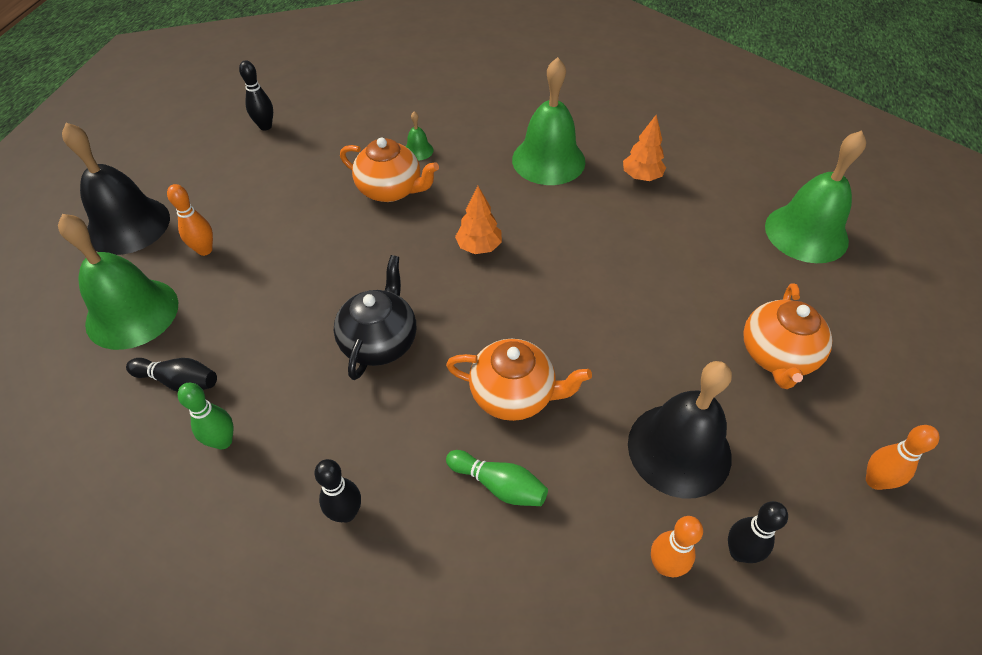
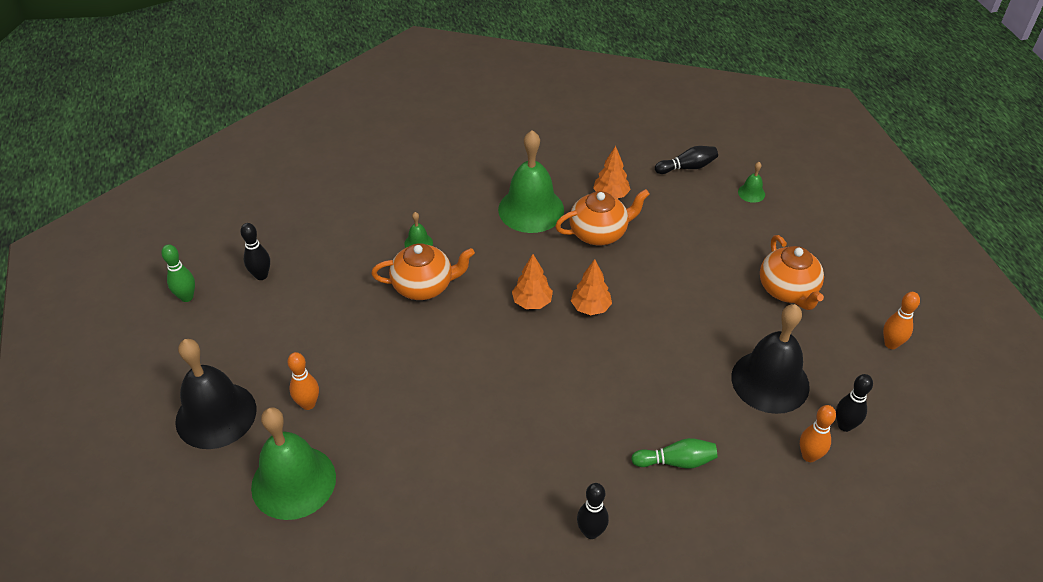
camera: 30 degrees left, 5 degrees down
(179, 381) = (385, 511): black bowling pin -> black bowling pin (687, 167)
(223, 441) = (460, 534): green bowling pin -> green bowling pin (187, 297)
(380, 341) = (516, 407): black teapot -> none
(514, 394) = (641, 398): orange teapot -> orange teapot (599, 233)
(534, 277) = (590, 307): none -> orange tree
(806, 233) = (751, 193): green bell -> green bell, size x0.42

